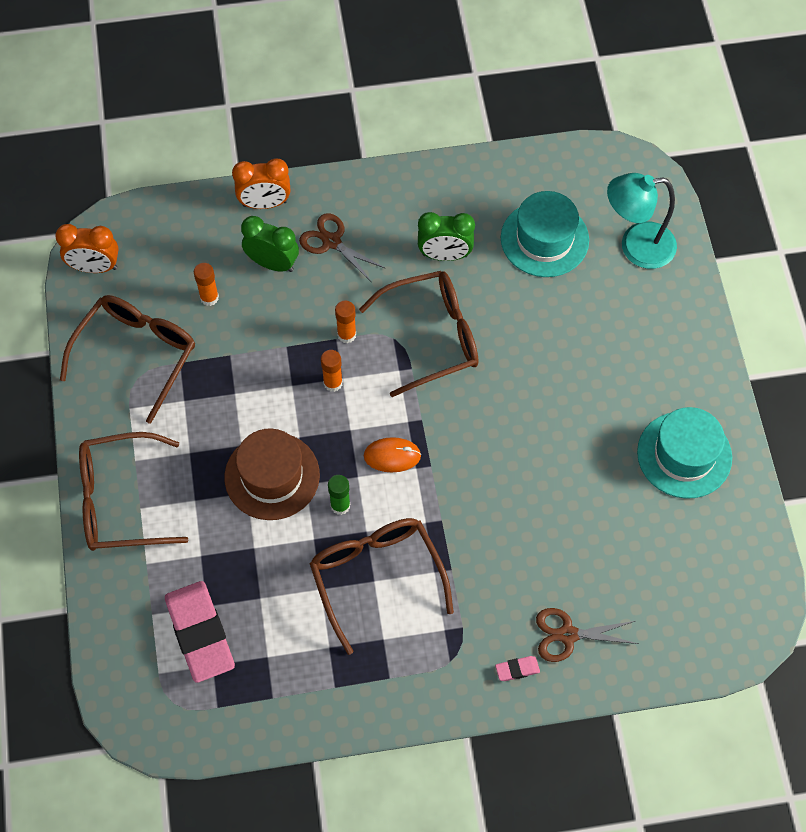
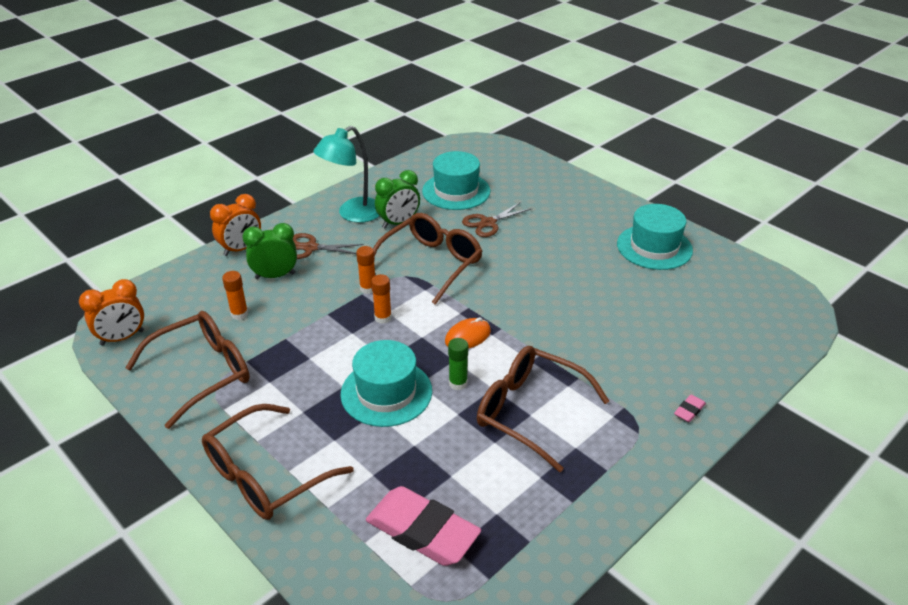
camera: 35 degrees left, 25 degrees down
(137, 354) = (203, 372): brown glasses -> brown glasses turned 60 degrees clockwise
(272, 476) = (386, 392): brown hat -> turquoise hat
(567, 634) = (697, 372): brown scissors -> brown scissors (488, 223)
(636, 246) = (515, 173): turquoise lamp -> turquoise lamp (352, 214)

